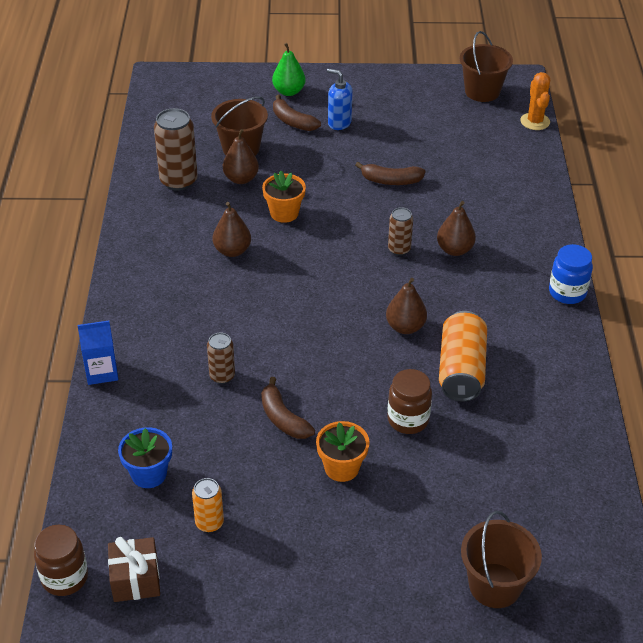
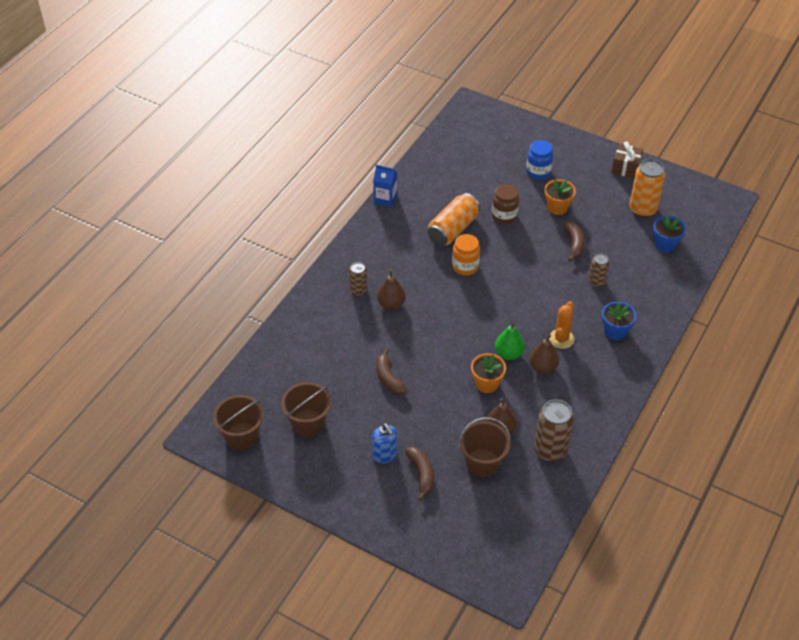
camera: 150 degrees left, 5 degrees up
(65, 578) = (728, 213): brown jar -> none
(101, 372) = (670, 314): blue carton -> blue carton (385, 198)
(135, 579) = (692, 199): brown gift -> brown gift (625, 168)
(166, 322) = (615, 331): none -> blue flower pot
(209, 523) = (642, 209): orange can -> orange can, size x1.75
(289, 91) = (401, 513): green pear -> green pear (508, 354)
(390, 181) = (389, 378): brown banana -> brown banana turned 150 degrees counterclockwise
(399, 249) = (427, 320): brown can -> brown can (358, 290)
(405, 327) = (465, 266): brown pear -> orange jar
(495, 585) = (519, 133): brown bucket -> brown bucket (308, 423)
(535, 121) = (232, 386): orange cactus -> orange cactus (561, 339)
(567, 292) = (348, 247): blue jar -> blue jar (538, 172)

